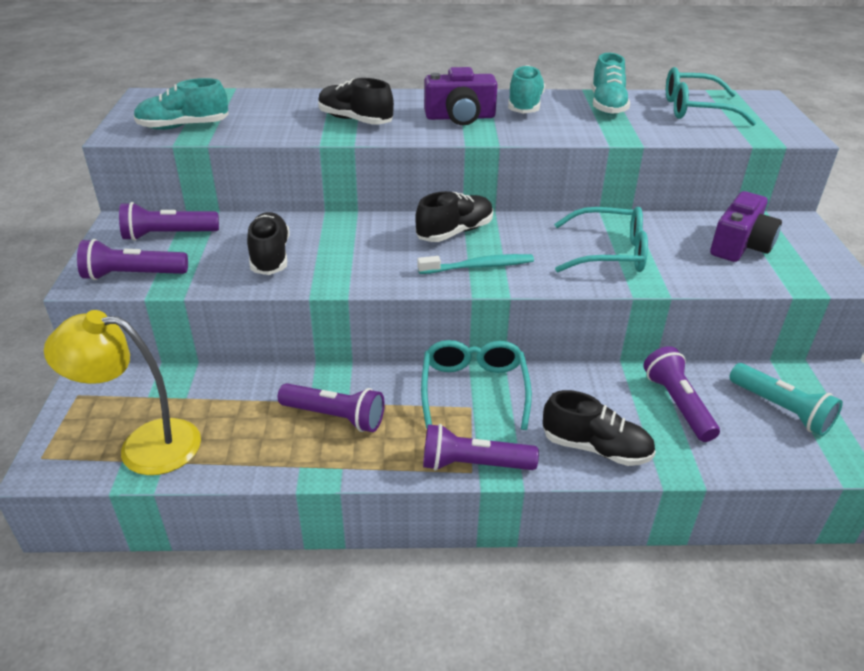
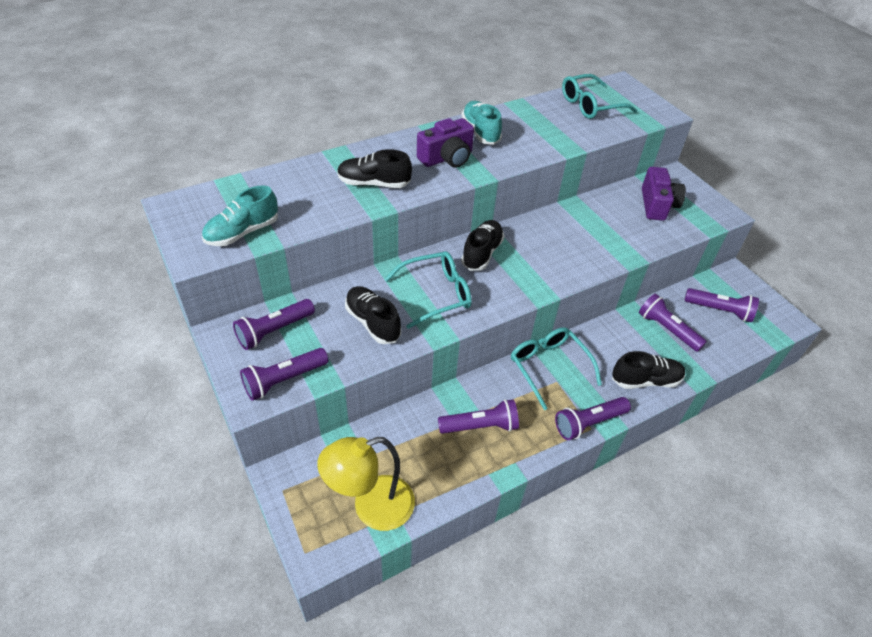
camera: 30 degrees left, 10 degrees up
(479, 266) = (521, 279): turquoise toothbrush -> none
(607, 105) = (534, 116): turquoise shoe -> none
(609, 253) = (590, 237): turquoise glasses -> turquoise glasses (436, 294)
(781, 409) = (719, 310): turquoise flashlight -> purple flashlight

